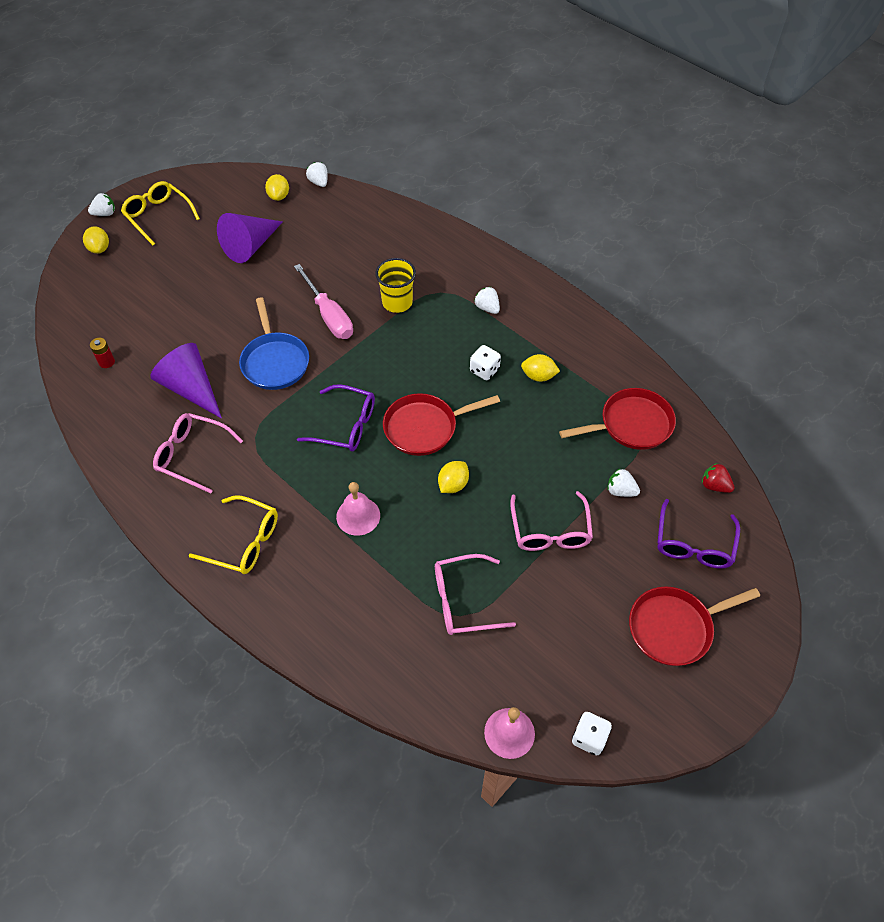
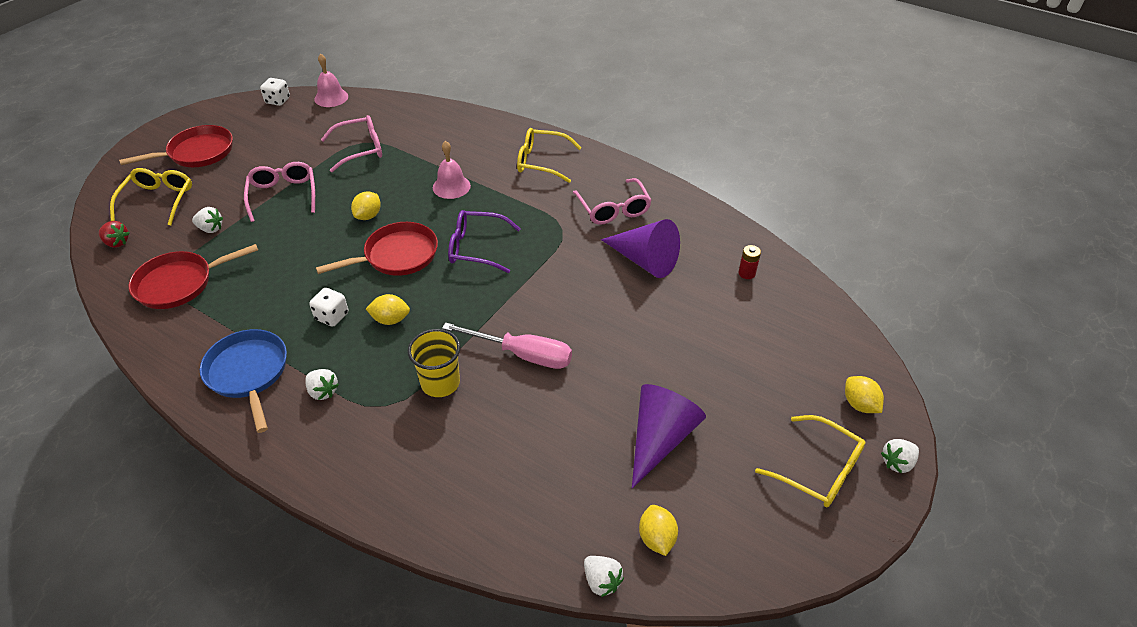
camera: 170 degrees right, 10 degrees down
(192, 455) = (613, 209): pink glasses -> pink glasses turned 60 degrees clockwise
(275, 361) = (568, 296): blue pan -> blue pan (248, 373)
(329, 315) = (522, 355): pink screwdriver -> pink screwdriver turned 150 degrees clockwise
(538, 376) = (270, 318): yellow lemon -> yellow lemon (390, 319)
(693, 544) = (158, 200): purple glasses -> yellow glasses

